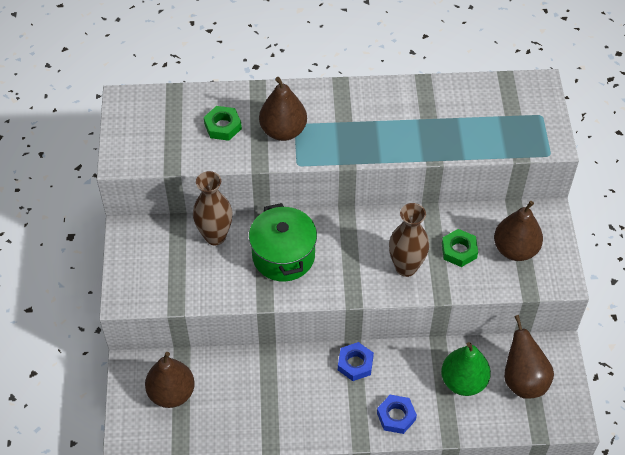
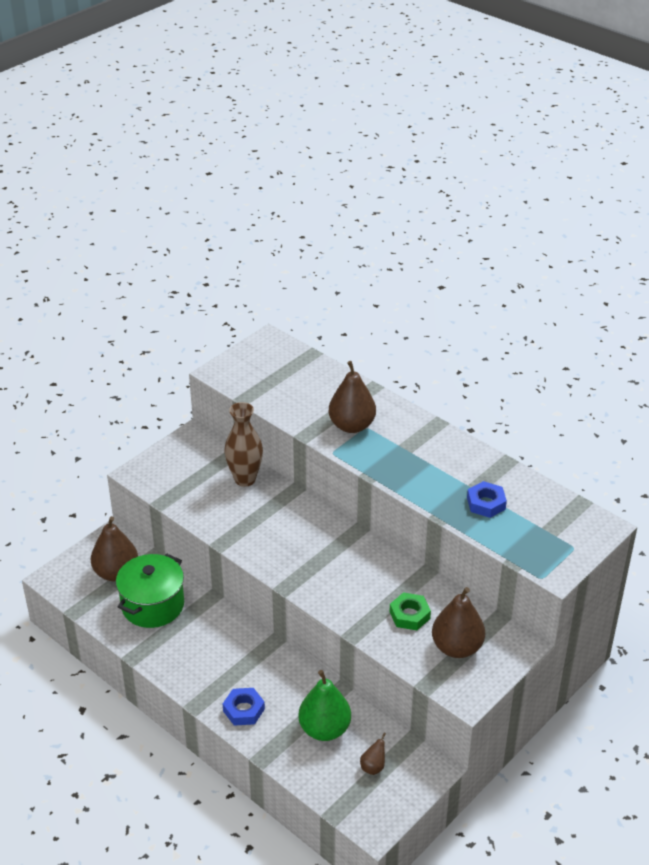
camera: 45 degrees right, 15 degrees down
(223, 126) = (313, 396): green nut -> none
(283, 256) = (274, 524): green pot -> green pot (153, 605)
(355, 364) = (260, 653): blue nut -> blue nut (486, 503)
(406, 267) = (353, 595): brown vase -> none
(523, 380) = (373, 767): brown pear -> brown pear, size x0.47

